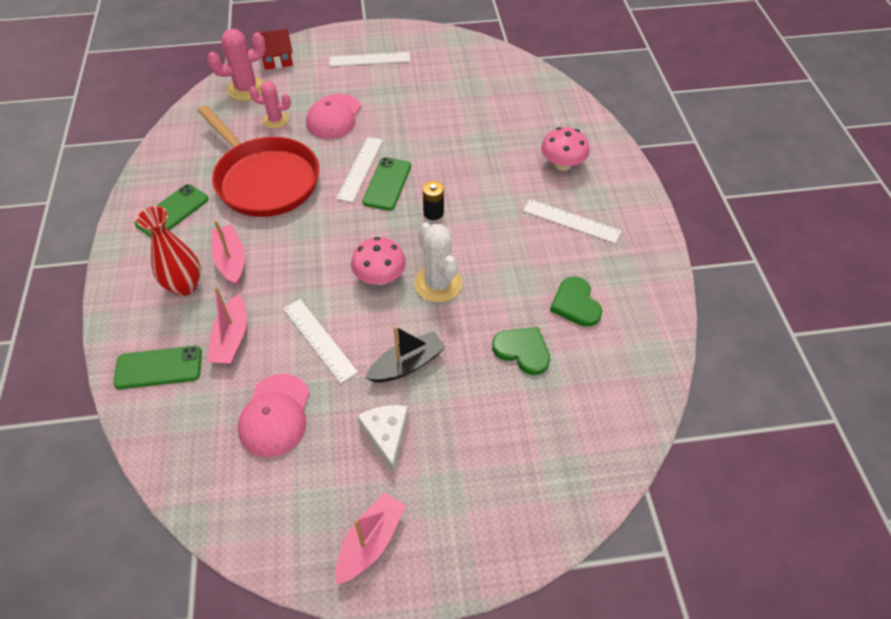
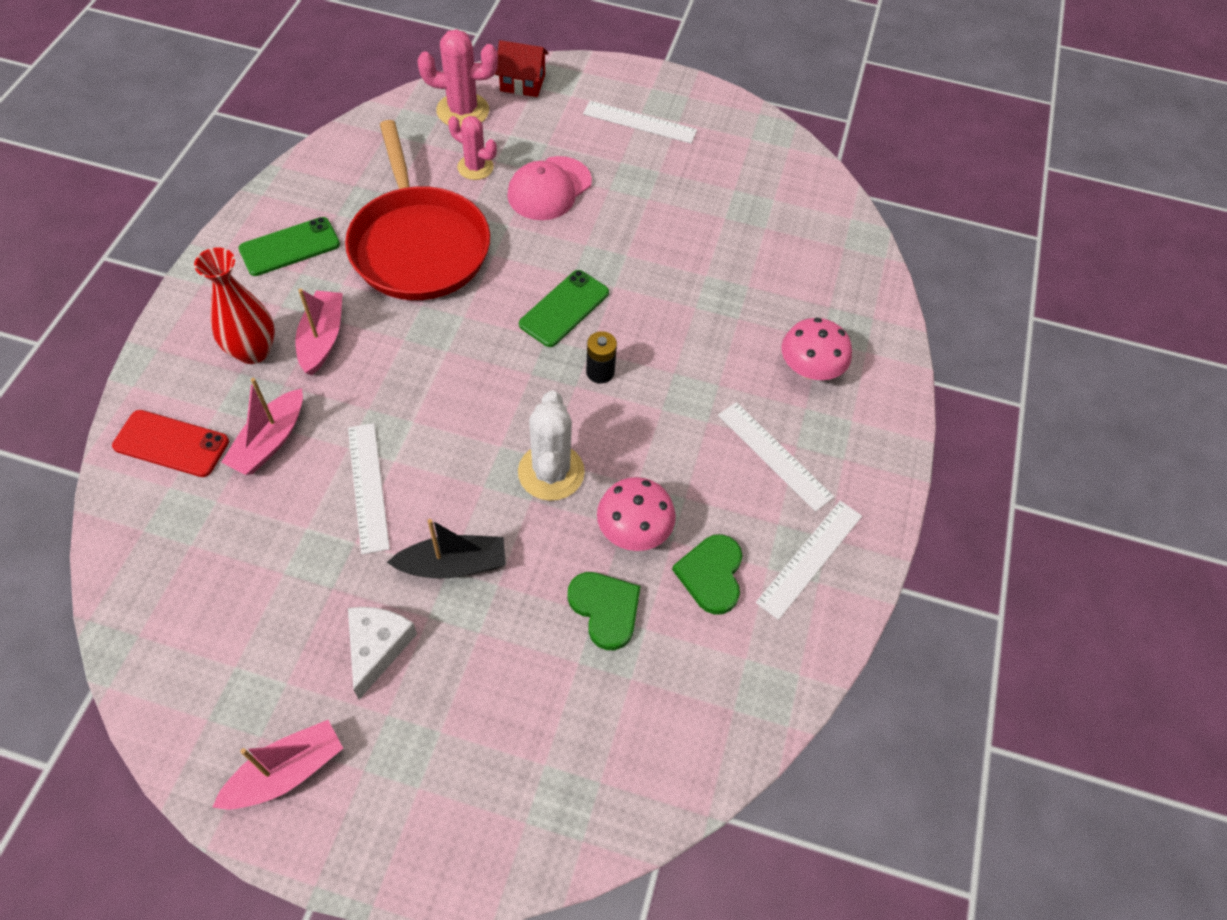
camera: 20 degrees right, 5 degrees up
(158, 367) = (171, 444): green phone -> red phone
(275, 415) = (266, 562): pink cap -> none
(360, 168) = (542, 274): white ruler -> white ruler (809, 558)
(380, 277) = (485, 433): pink mushroom -> pink mushroom (634, 530)

